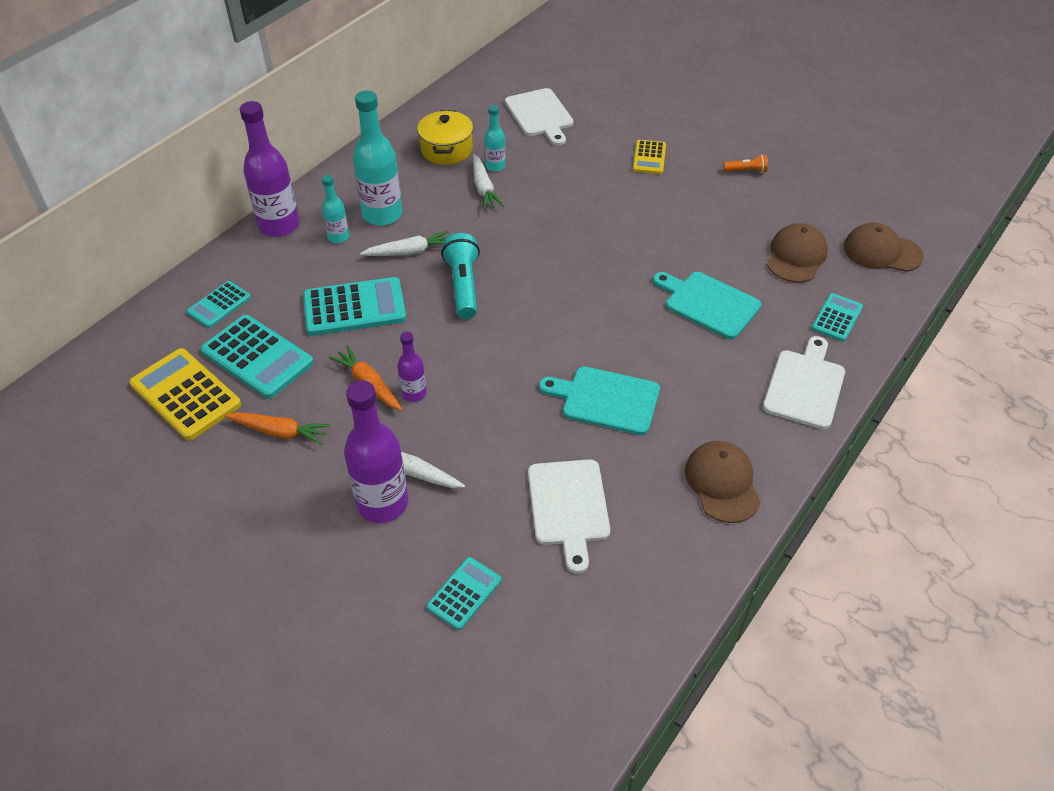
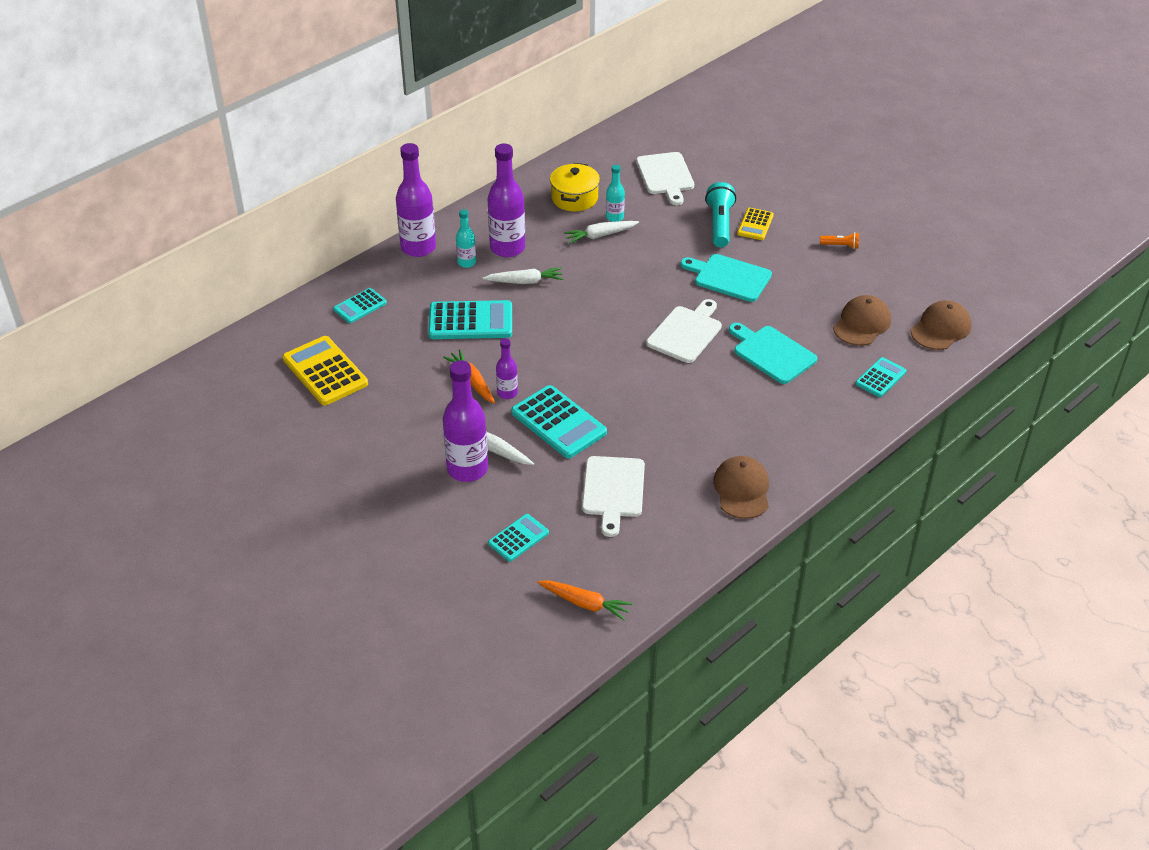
camera: 10 degrees right, 5 degrees down
(257, 357) = (386, 350): turquoise calculator -> turquoise calculator (559, 422)
(279, 432) = (395, 408): orange carrot -> orange carrot (585, 603)
(382, 214) = (507, 248): turquoise bottle -> purple bottle
(463, 286) = (565, 314): turquoise flashlight -> turquoise flashlight (719, 224)
(484, 188) = (600, 235): white carrot -> white carrot turned 75 degrees clockwise
(606, 400) = (663, 417): turquoise cutting board -> turquoise cutting board (729, 277)
(805, 386) = (834, 427): white cutting board -> white cutting board (686, 332)
(882, 251) = (941, 328): brown cap -> brown cap turned 105 degrees clockwise

